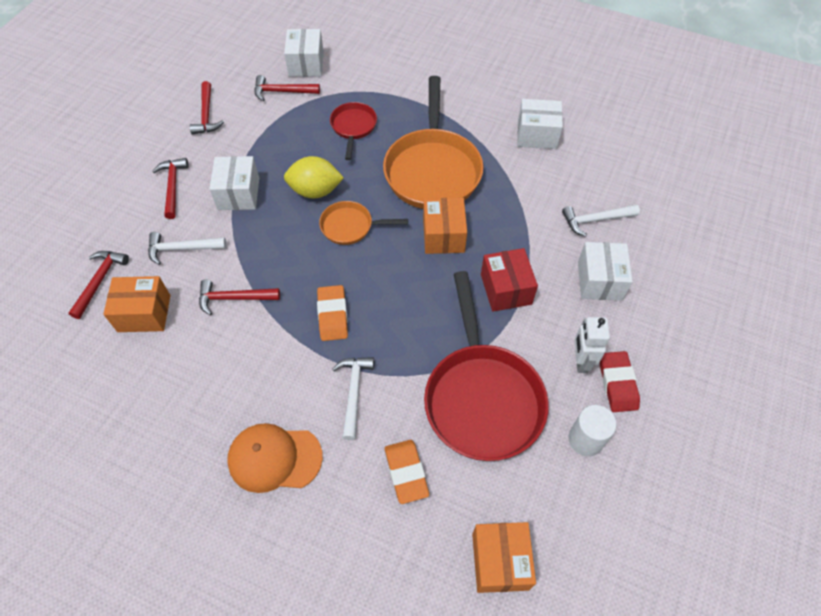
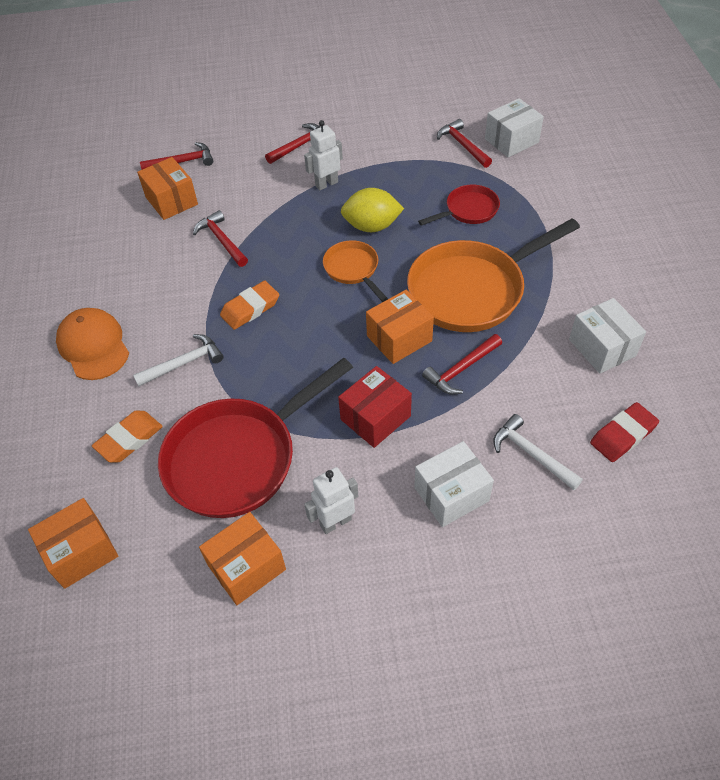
camera: 60 degrees right, 5 degrees down
(182, 249) = (245, 185): white hammer -> none
(207, 115) = (391, 119): red hammer -> red hammer (461, 369)
(238, 193) = (326, 184): white box -> white robot
(315, 191) = (371, 226): yellow lemon -> yellow lemon turned 60 degrees counterclockwise
(585, 439) = (246, 567): white cylinder -> orange box
(617, 383) = (331, 568): red eraser -> red eraser (623, 435)

